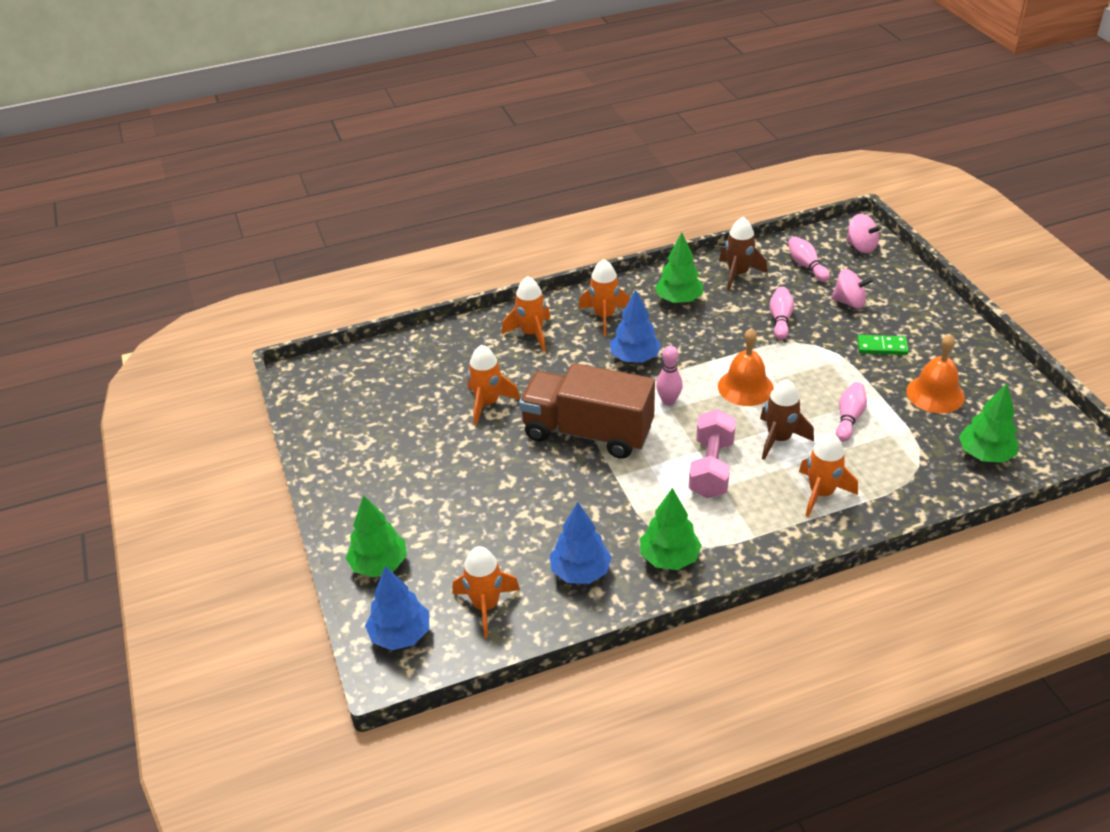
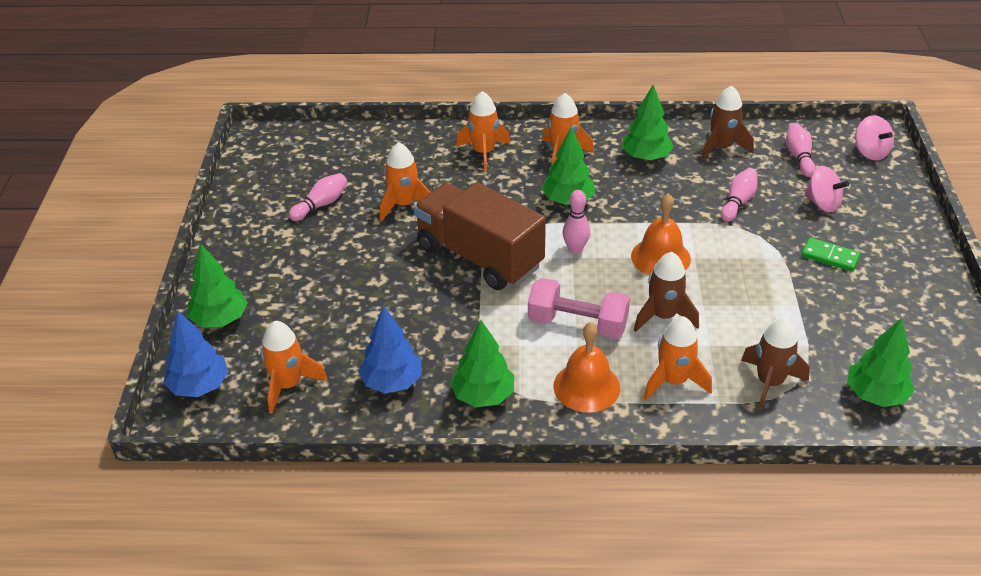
camera: 20 degrees right, 0 degrees up
(635, 358) = (568, 200): blue tree -> green tree
(711, 468) = (577, 324): pink dumbbell -> pink dumbbell turned 75 degrees clockwise
(849, 418) = (749, 317): pink bowling pin -> pink bowling pin (321, 205)
(898, 470) = (769, 382): none -> brown rocket
(935, 394) = (859, 319): orange bell -> orange bell (586, 387)

